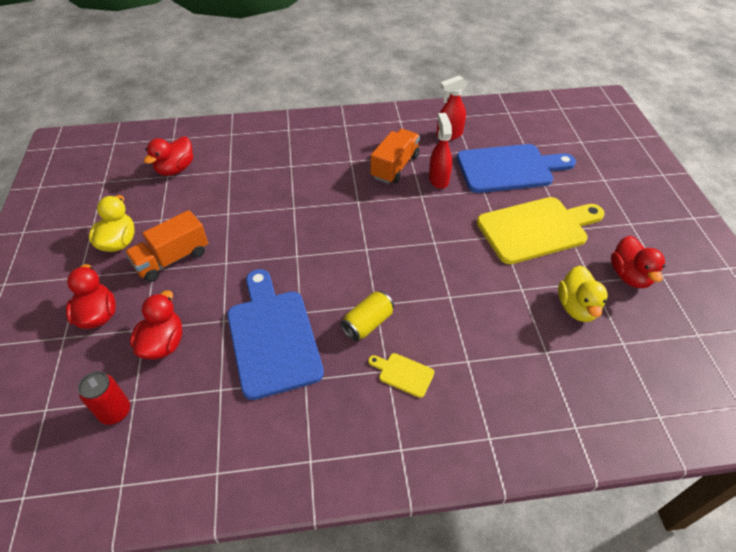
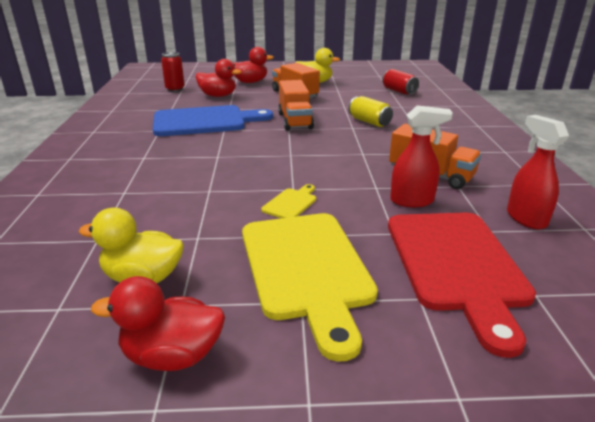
camera: 95 degrees right, 20 degrees down
(175, 169) = (399, 91): red duck -> red can
(273, 252) = (295, 121): none -> orange truck
(368, 323) = (197, 152): yellow can -> yellow can (369, 122)
(403, 374) = (134, 163): yellow cutting board -> yellow cutting board (291, 203)
(509, 168) = (456, 265): blue cutting board -> red cutting board

